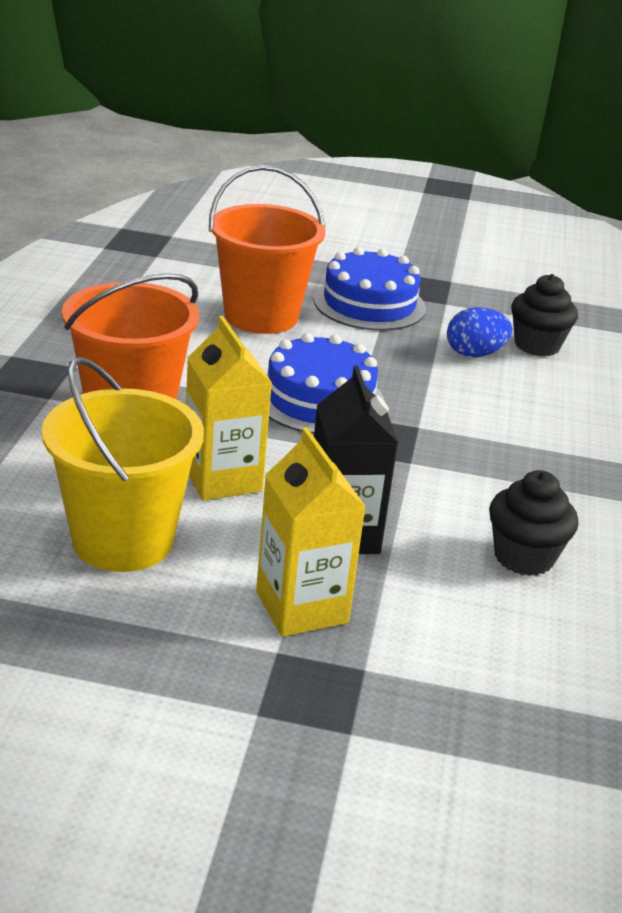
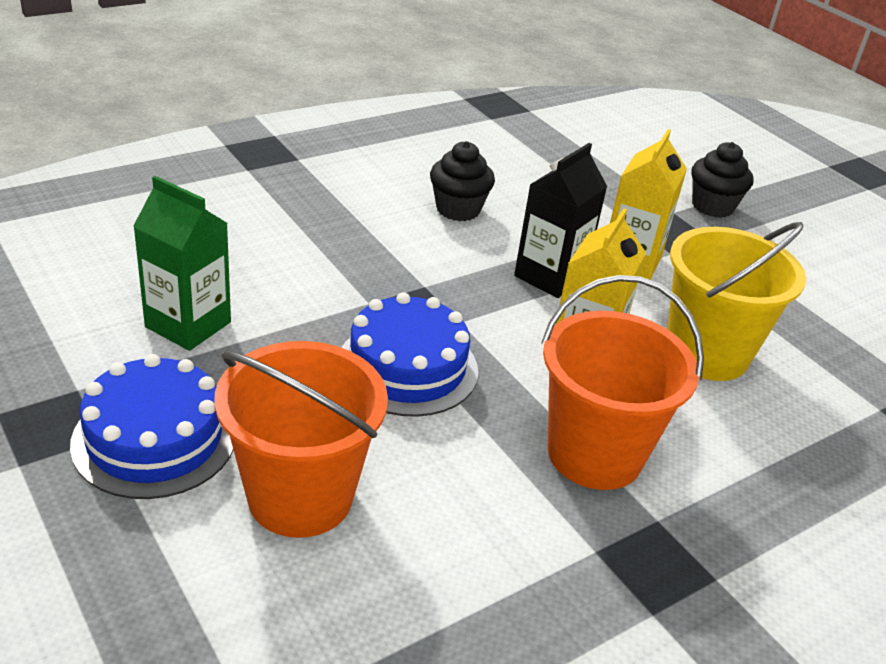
camera: 135 degrees left, 5 degrees up
(474, 354) = (188, 324): blue egg -> green carton
(537, 345) = (116, 298): black cupcake -> black cupcake (712, 206)

